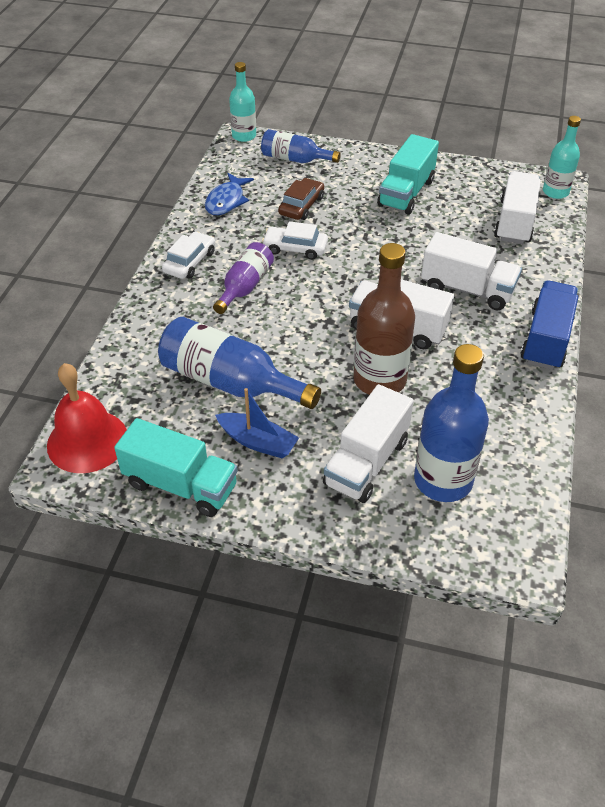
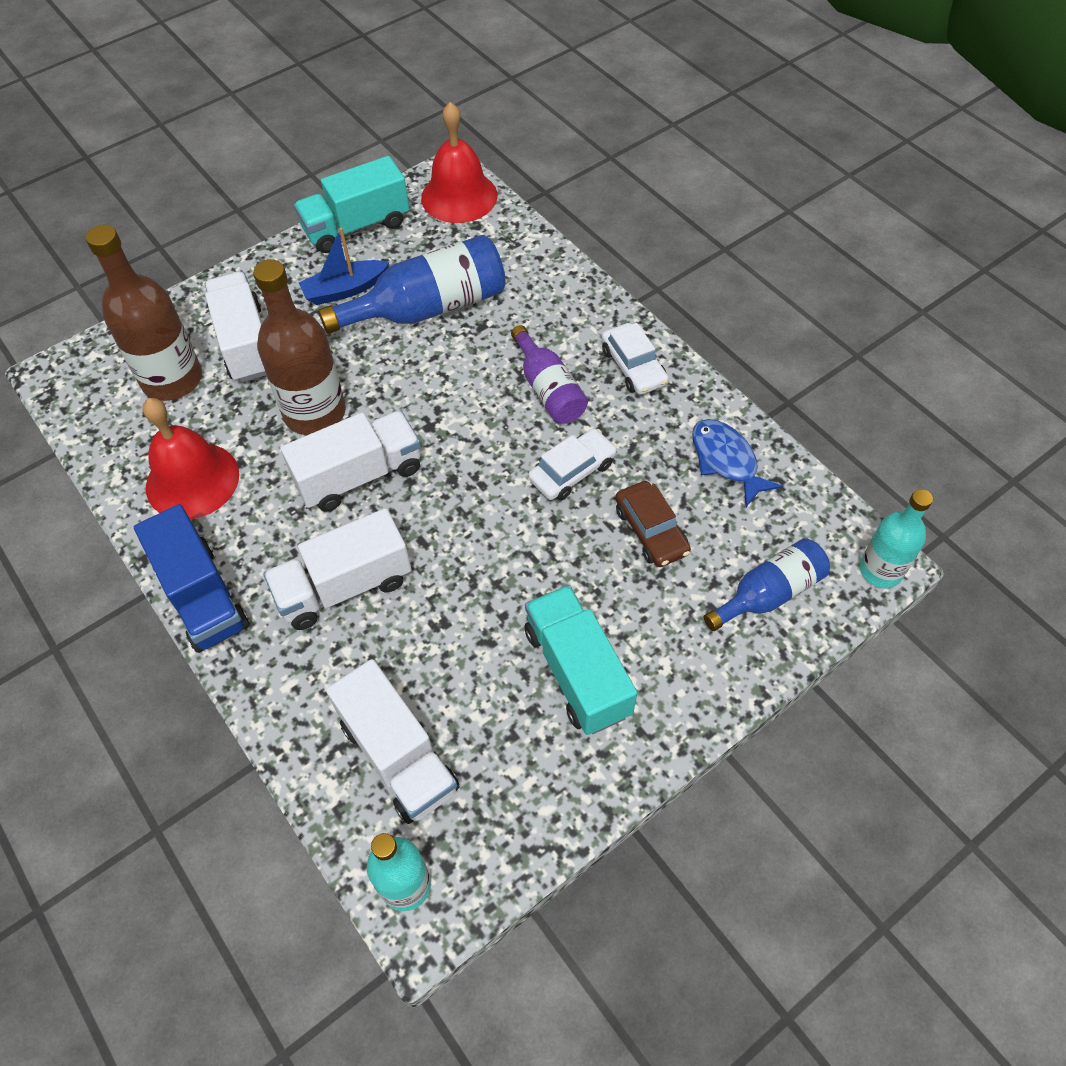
camera: 130 degrees right, 10 degrees up
(443, 480) = (172, 379): blue bottle -> brown bottle
(494, 402) = (192, 480): none -> red bell

